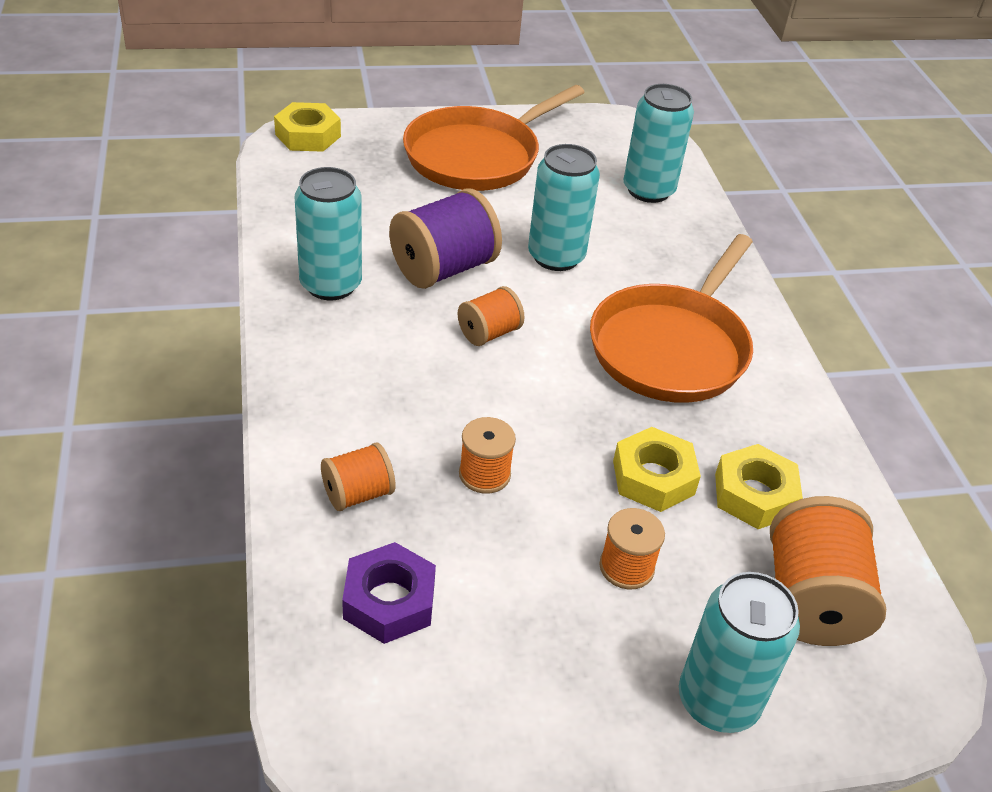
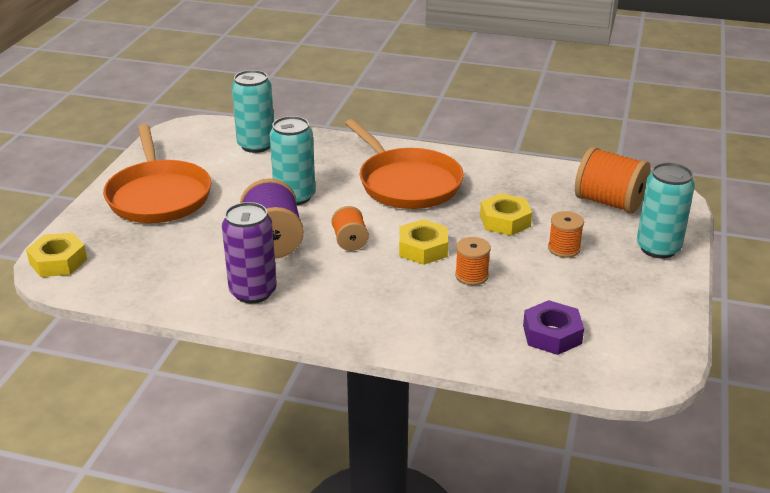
camera: 60 degrees left, 10 degrees down
(331, 285) = (253, 292): turquoise can -> purple can
(358, 494) = (462, 326): orange spool -> none
(754, 495) = (533, 195): yellow nut -> yellow nut (423, 248)

